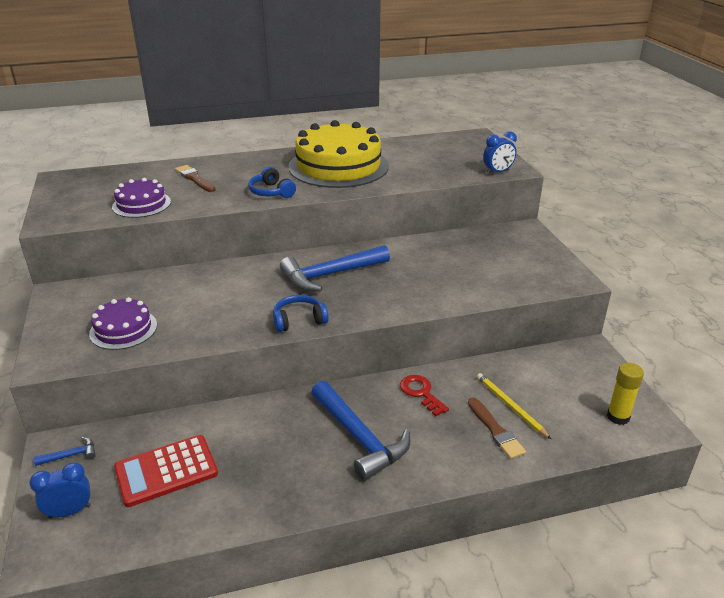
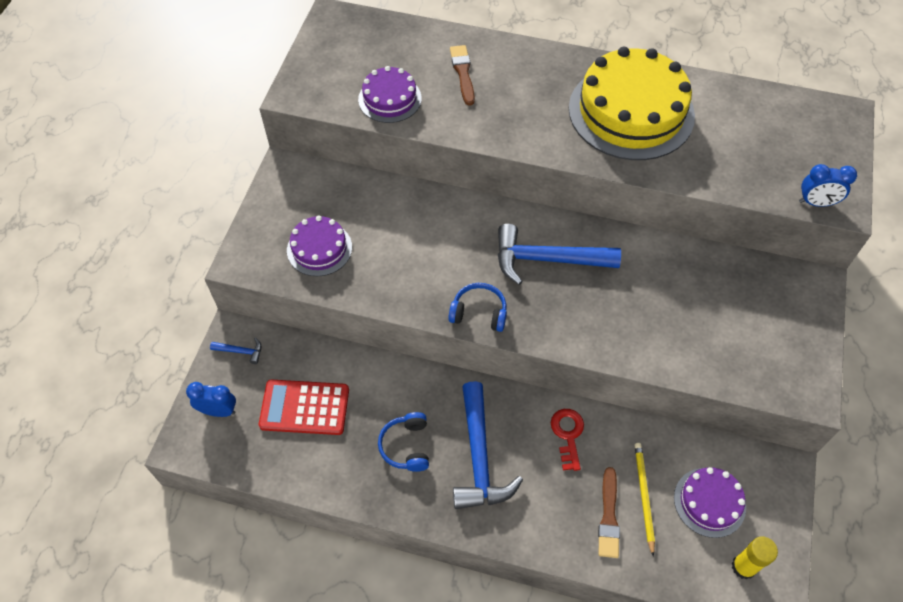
camera: 30 degrees right, 25 degrees up
(271, 192) = (529, 132): blue headphones -> blue headphones (406, 446)
(559, 389) = (709, 502): none -> purple cake

